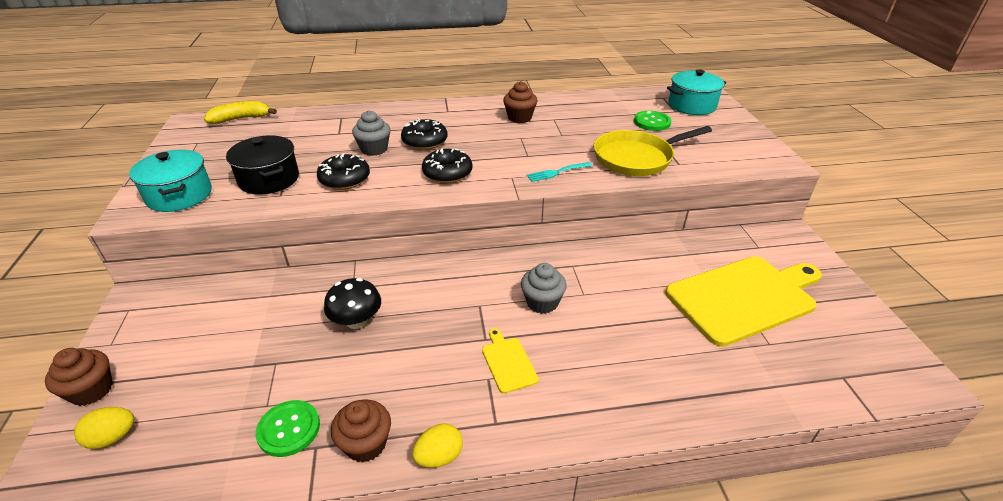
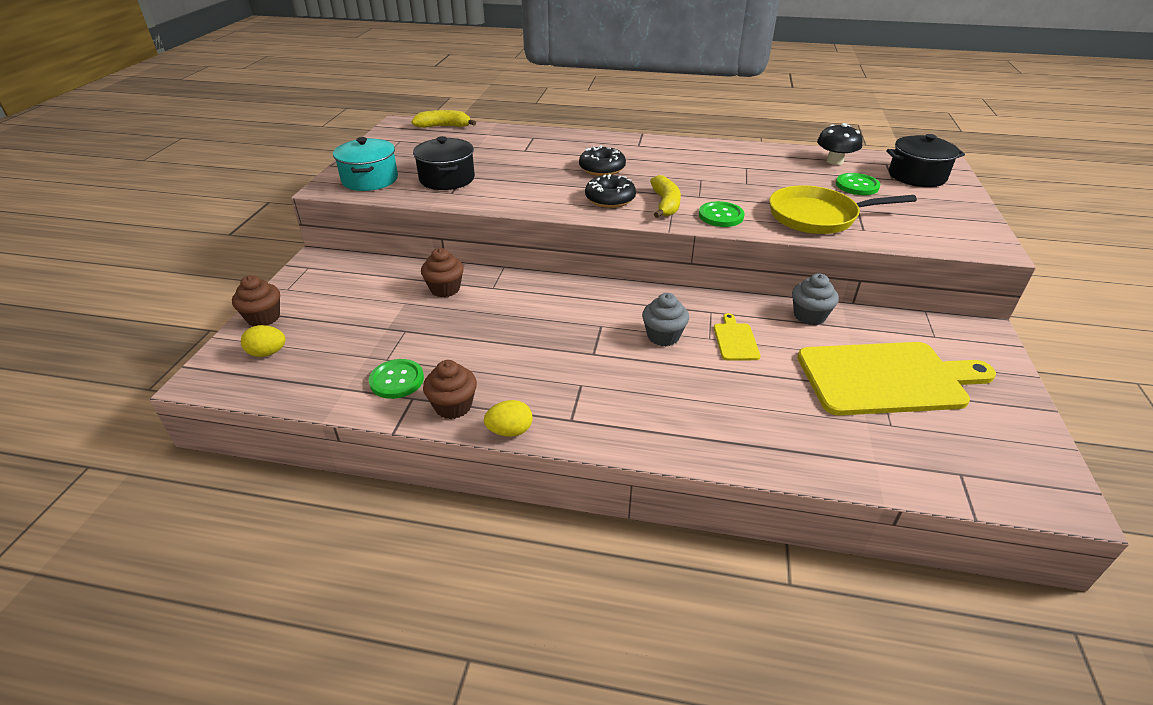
camera: 20 degrees right, 0 degrees up
(345, 179) = (512, 189): black donut -> none
(356, 321) = (484, 314): black mushroom -> black mushroom (834, 161)
(374, 149) = (551, 168): grey cupcake -> grey cupcake (809, 316)
(501, 169) = (665, 204): none -> yellow banana
(508, 362) = (605, 377): yellow cutting board -> yellow cutting board (735, 340)
(519, 118) = (710, 161): brown cupcake -> brown cupcake (445, 289)
(556, 172) = (721, 216): turquoise fork -> green button
(692, 105) = (917, 176): turquoise pot -> black pot

